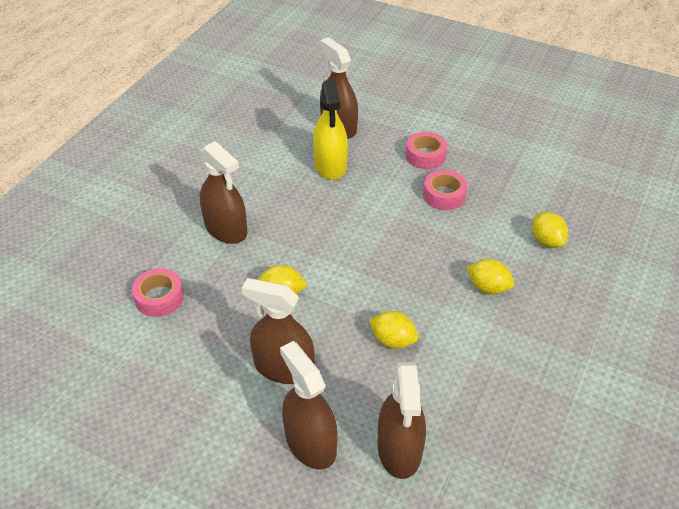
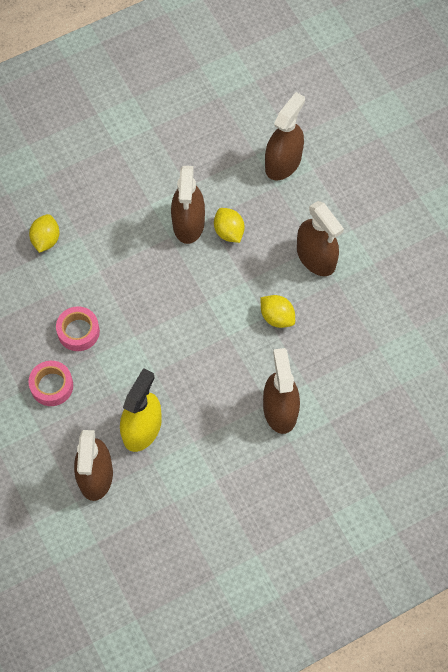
camera: 145 degrees left, 20 degrees up
(159, 297) = (370, 371): pink tape -> none
(310, 443) = (333, 198): brown spray bottle -> brown spray bottle (188, 223)
(488, 287) = (127, 230): yellow lemon -> none

